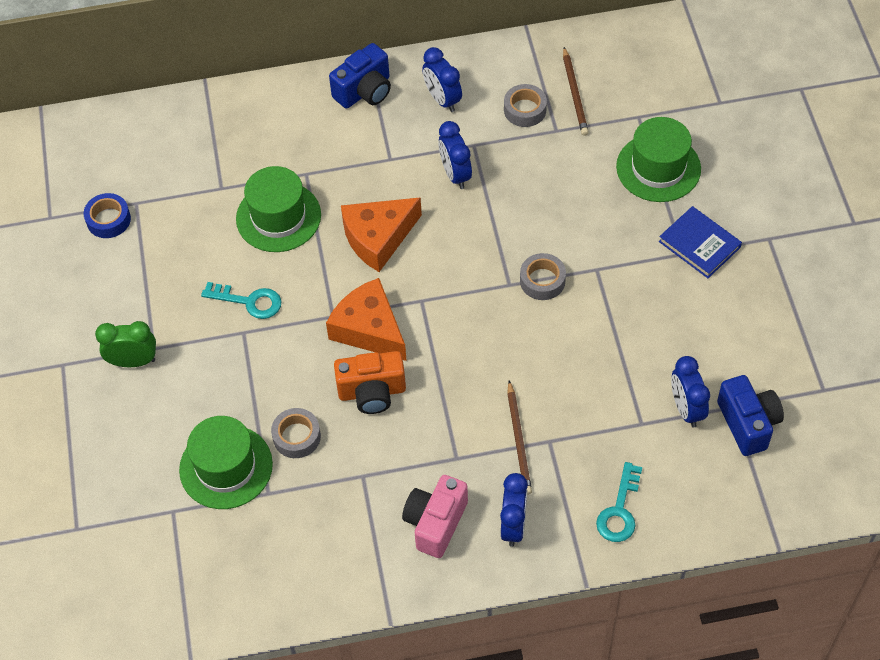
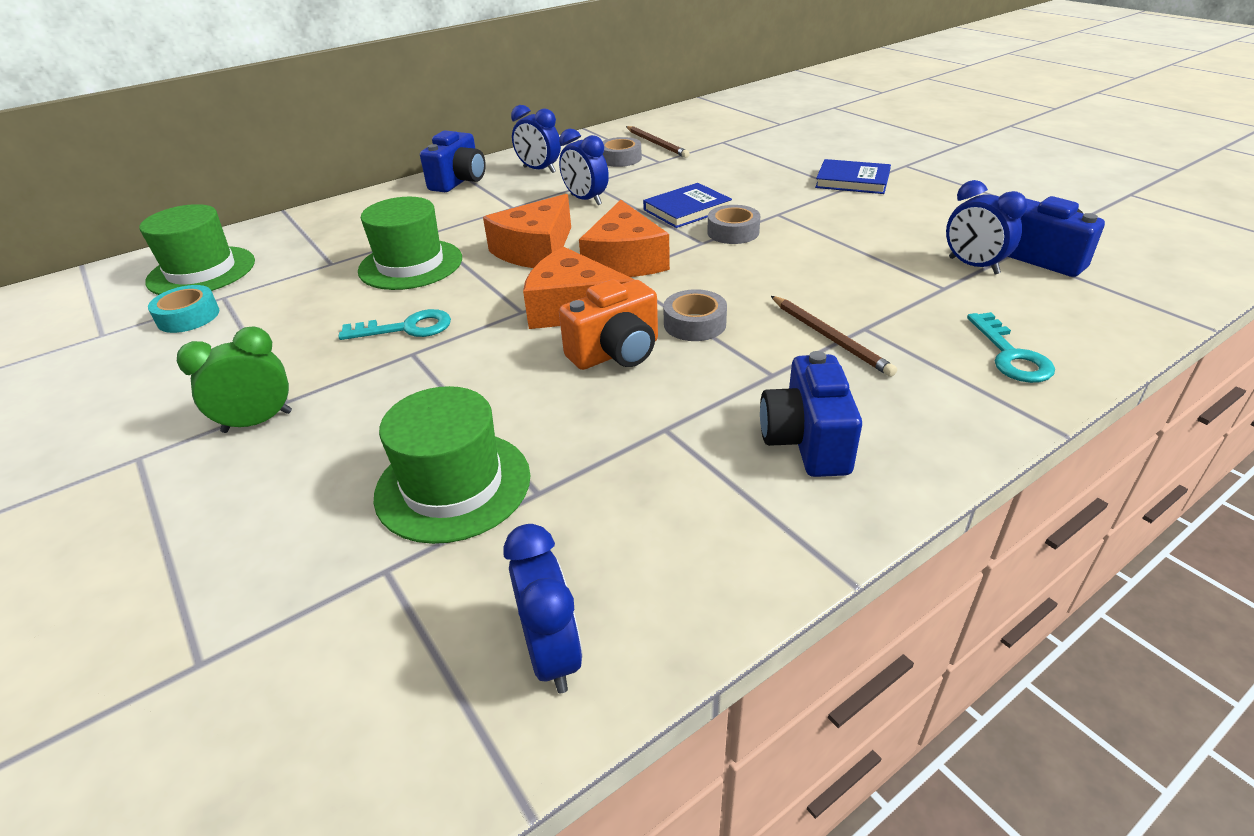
camera: 25 degrees left, 20 degrees down
(108, 220) = (188, 317): blue tape -> turquoise tape
(296, 436) = (543, 421): grey tape -> grey tape (694, 324)
(435, 523) = (806, 441): pink camera -> blue camera
(436, 283) = (624, 260): none -> orange cheese
(513, 525) = (907, 409): blue clock -> blue clock (552, 654)
(528, 228) = (687, 209): none -> blue book
(658, 168) = (768, 157): green hat -> green hat (201, 271)

